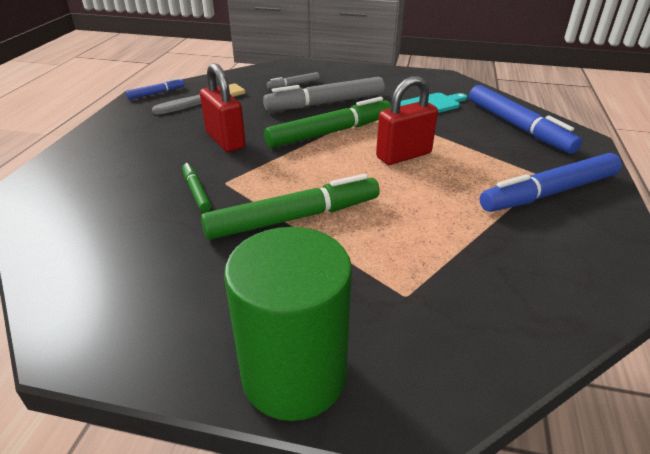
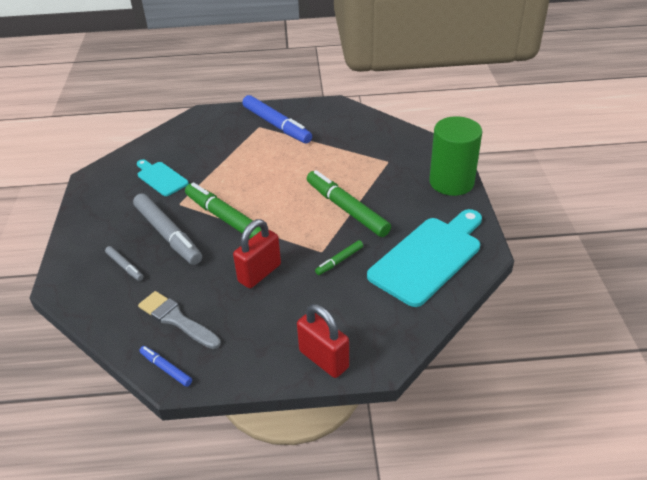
camera: 105 degrees left, 5 degrees up
(127, 271) = (428, 257): none -> turquoise cutting board
(403, 155) = (251, 179): red padlock -> red padlock (324, 359)
(517, 126) = (190, 137): blue marker -> none

